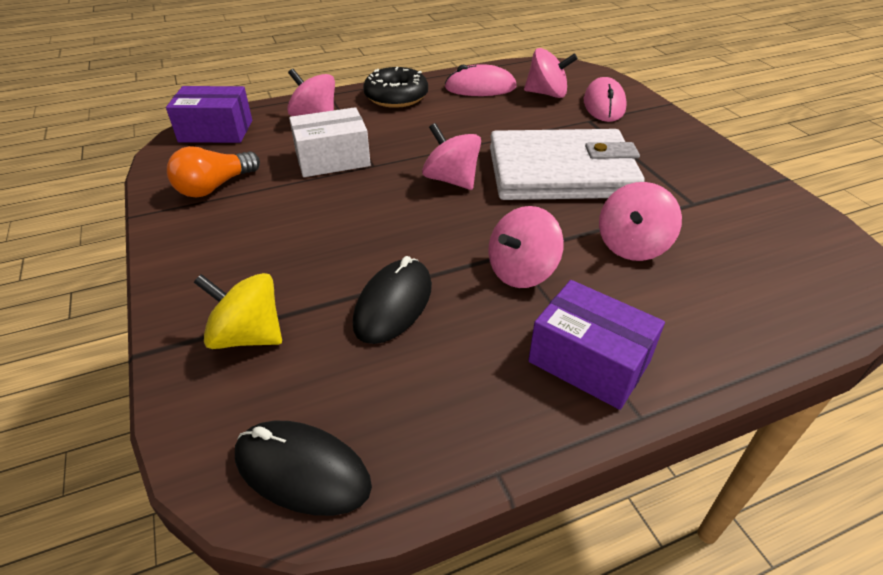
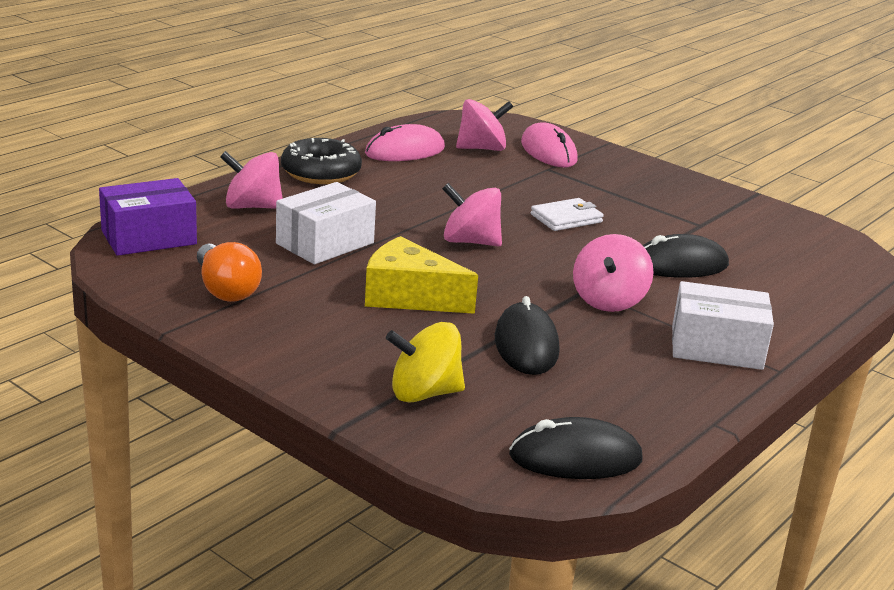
camera: 30 degrees left, 15 degrees down
(215, 187) = (226, 289): orange light bulb -> orange light bulb turned 45 degrees counterclockwise
(344, 225) = (409, 296): none -> yellow cheese
(561, 172) = (566, 218): white wallet -> white wallet, size x0.41
(589, 361) = (716, 347): purple box -> white box
(632, 246) = (679, 265): pink spinning top -> black mouse

